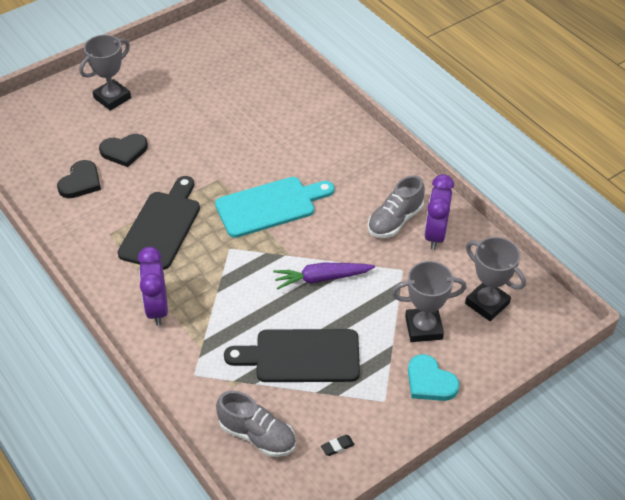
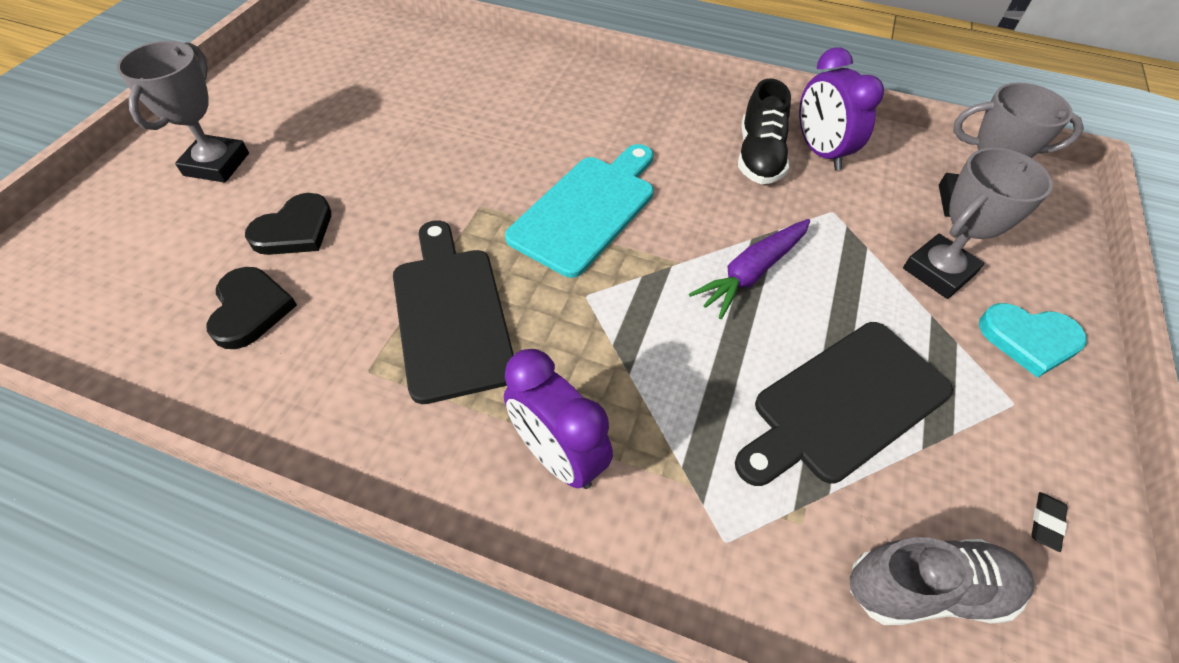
camera: 35 degrees left, 5 degrees up
(395, 220) = (759, 157): grey shoe -> black shoe

